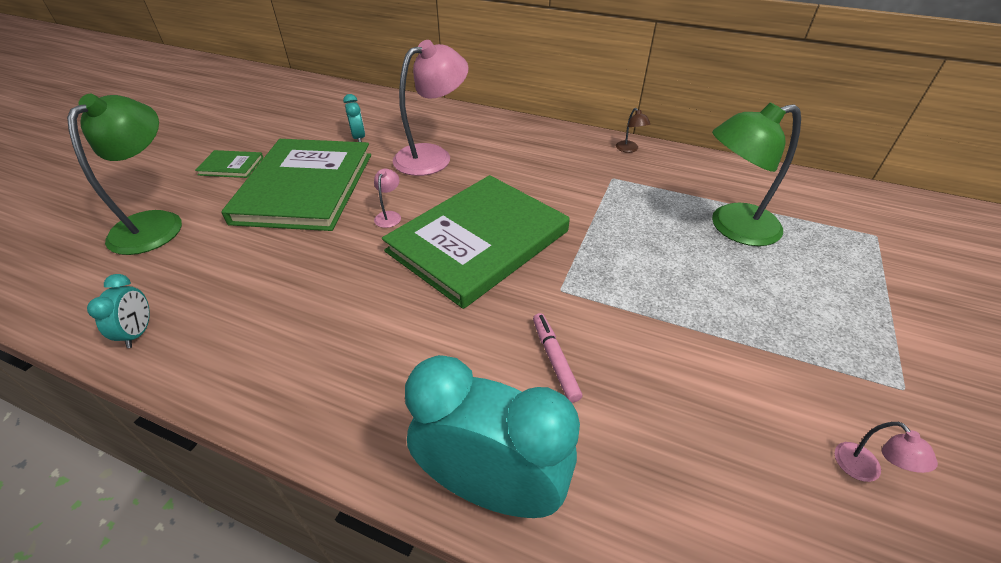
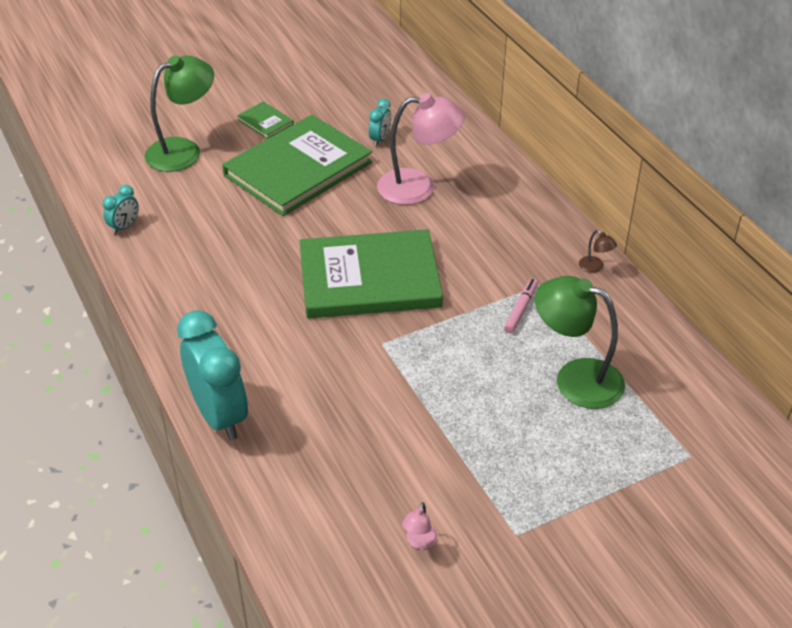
camera: 40 degrees right, 0 degrees up
(389, 216) = (331, 225): pink lamp -> none
(555, 360) = (324, 380): pink marker -> pink marker (521, 309)
(629, 149) = (595, 267): brown lamp -> brown lamp turned 60 degrees counterclockwise

